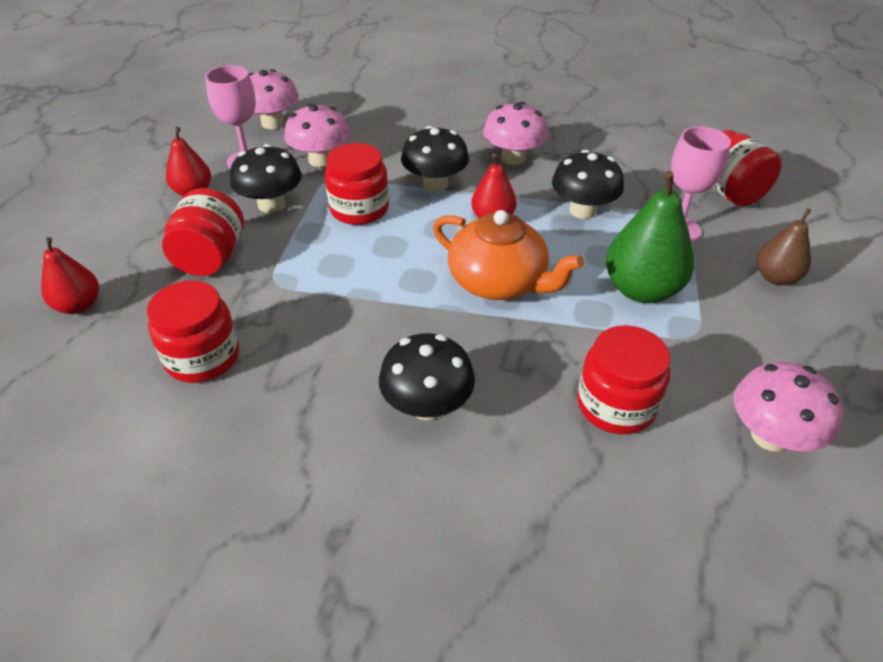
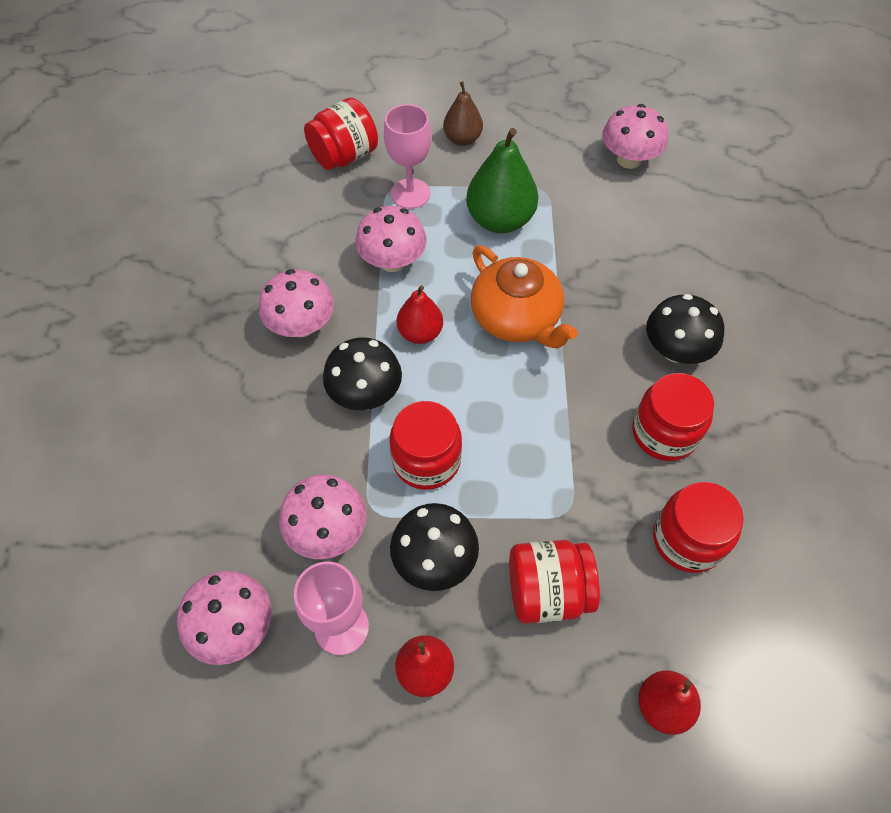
camera: 100 degrees left, 15 degrees up
(499, 282) = (517, 318): orange teapot -> orange teapot turned 120 degrees clockwise
(582, 210) = (392, 261): black mushroom -> pink mushroom
(616, 405) = (632, 236): red jar -> red jar (664, 433)

